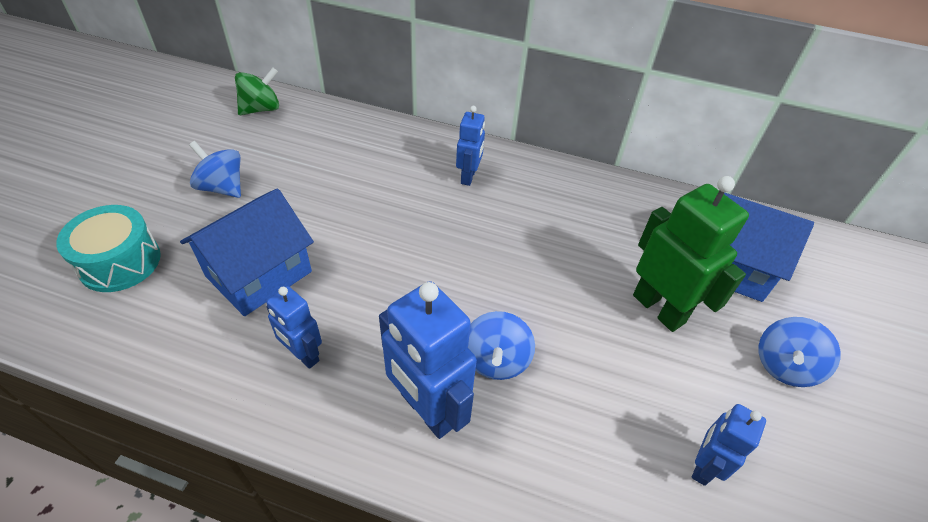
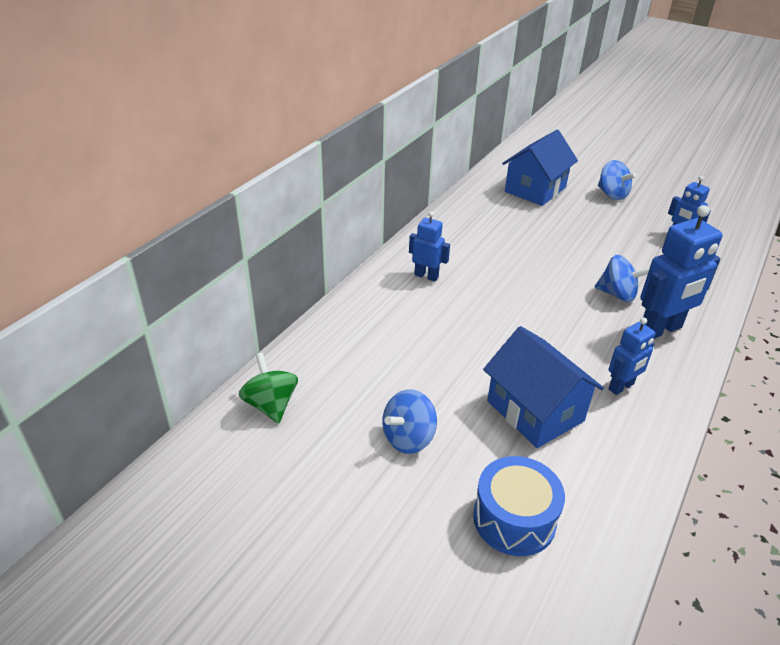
camera: 75 degrees left, 10 degrees down
(120, 262) = (514, 519): turquoise drum -> blue drum
(659, 308) = (571, 223): green robot -> none

